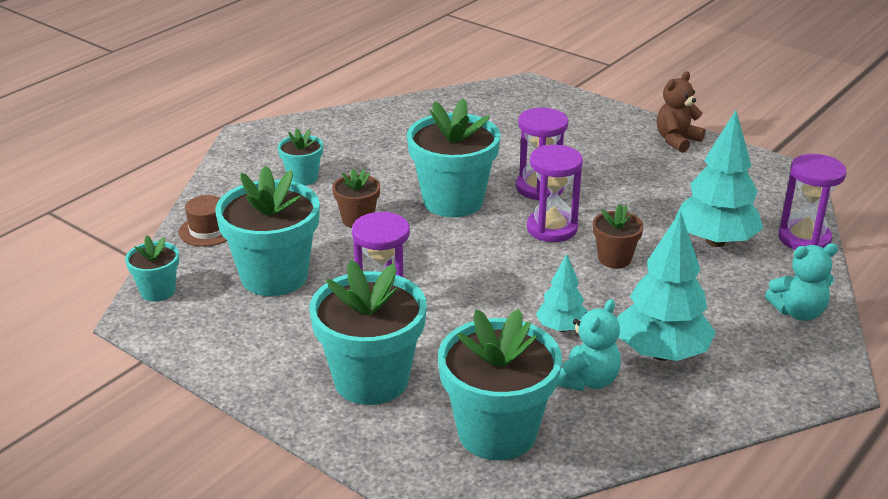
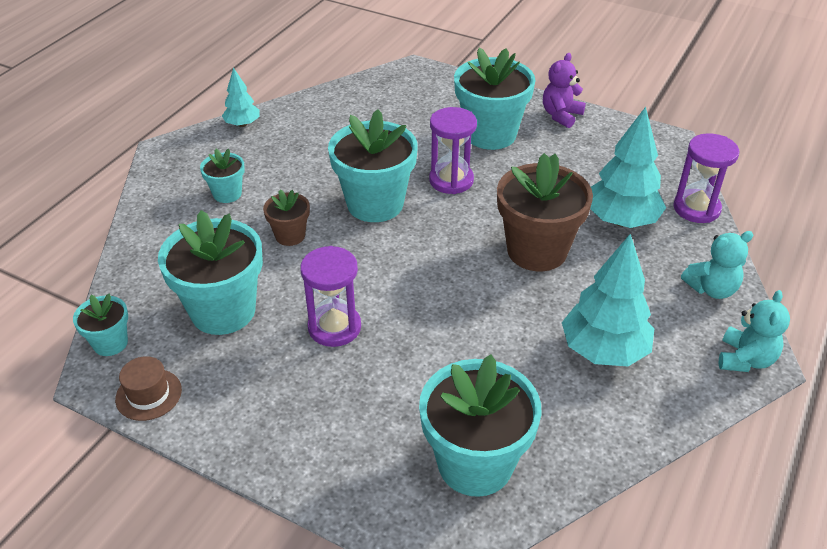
camera: 10 degrees left, 10 degrees up
(208, 230) = (146, 265): brown hat -> brown hat (148, 394)
(371, 380) = (342, 419): turquoise flower pot -> turquoise flower pot (490, 134)
(552, 228) = (472, 224): purple hourglass -> none
(561, 328) = (507, 334): turquoise tree -> turquoise tree (242, 124)
(587, 381) = (544, 391): turquoise teddy bear -> turquoise teddy bear (745, 359)
(614, 259) = (537, 251): brown flower pot -> brown flower pot, size x1.97
(677, 140) = (561, 115): brown teddy bear -> purple teddy bear

